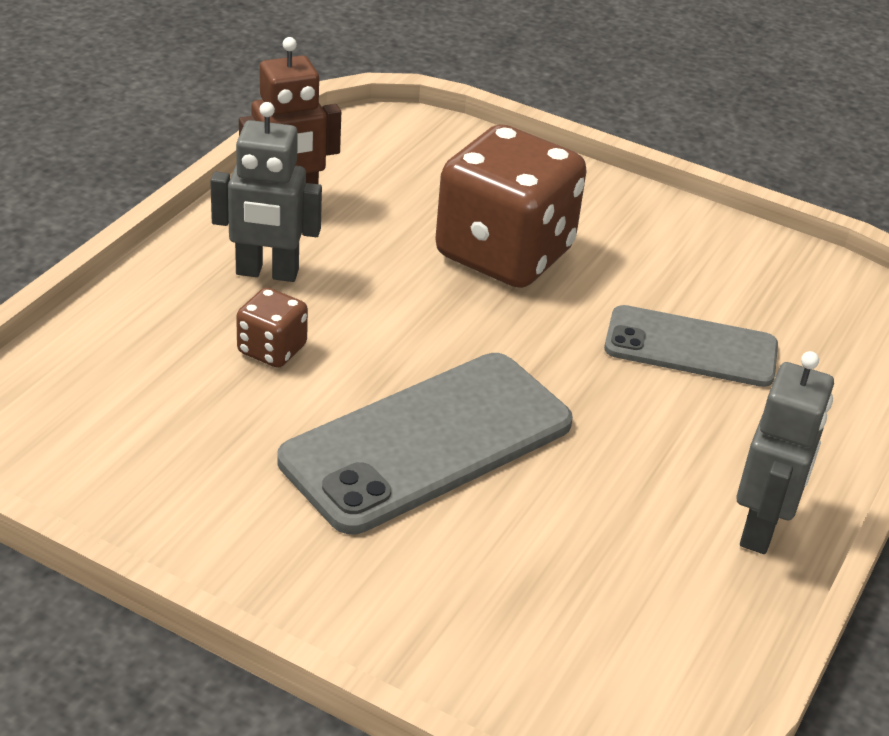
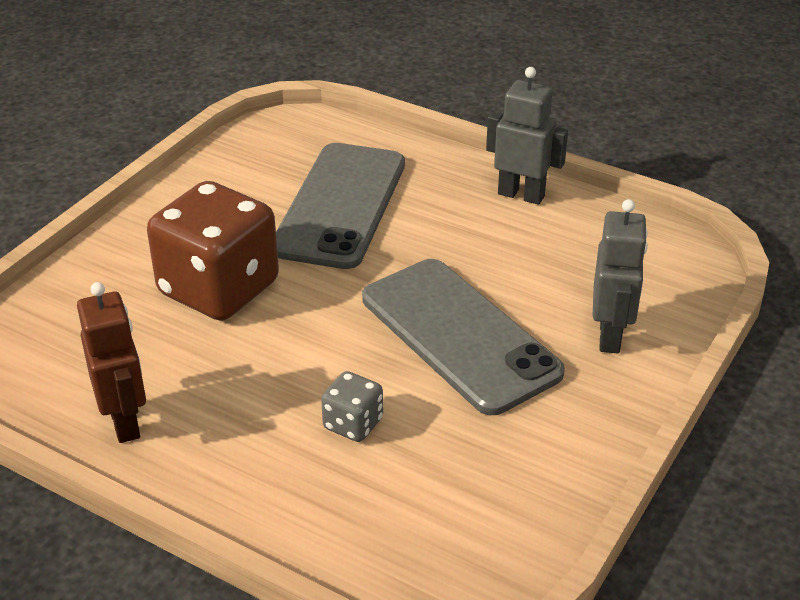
camera: 85 degrees left, 0 degrees up
(267, 273) = (241, 432): grey robot -> grey robot (610, 336)
(272, 349) = (353, 424): brown dice -> grey dice
(691, 347) = (340, 205): grey phone -> grey phone, size x1.57

